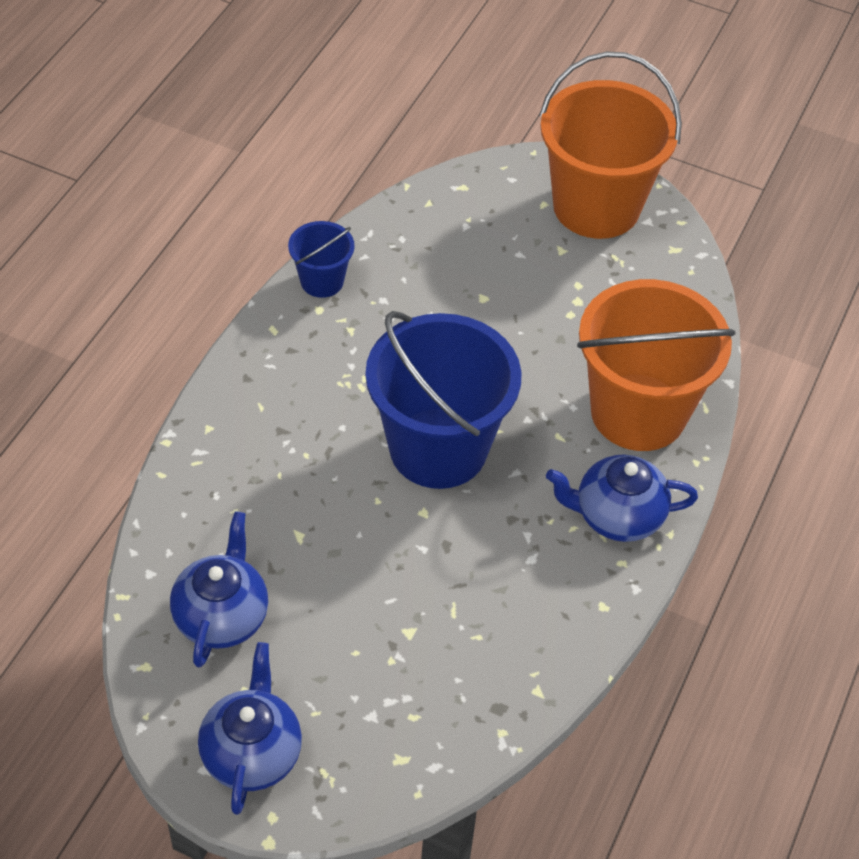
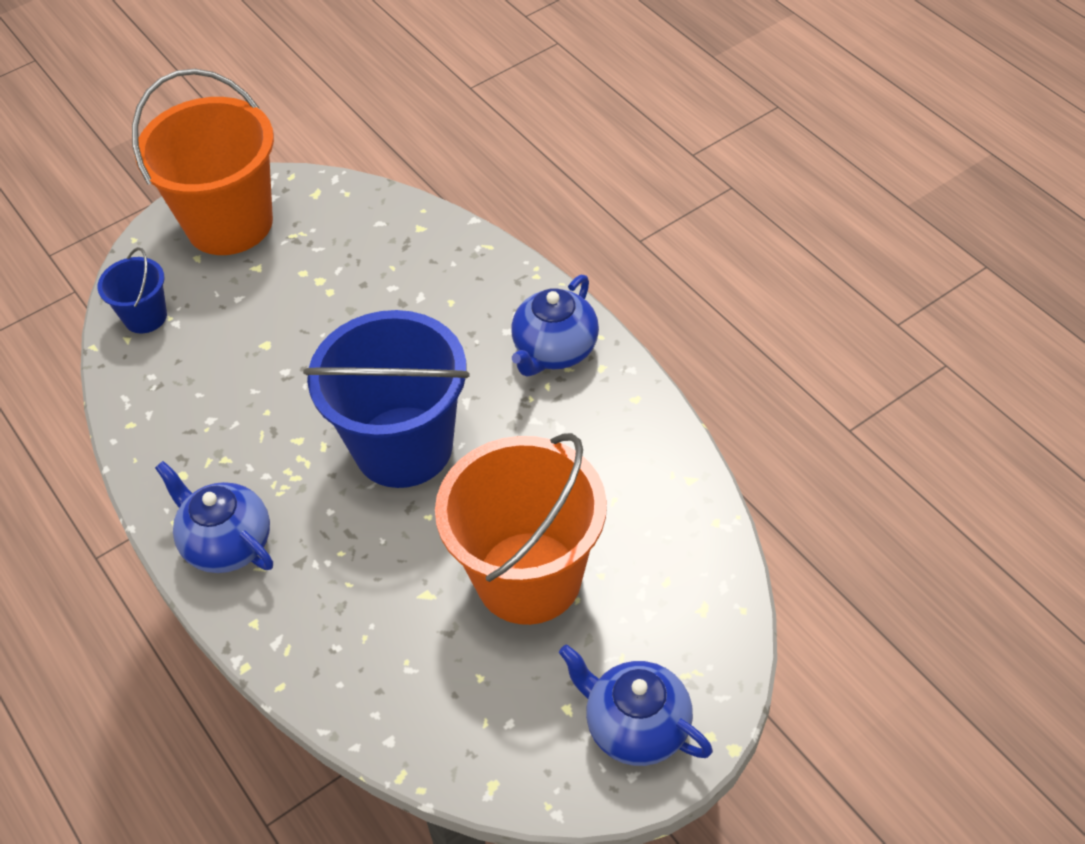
camera: 55 degrees left, 0 degrees up
(222, 616) = (476, 695): blue teapot -> blue teapot (227, 543)
(322, 281) = (151, 459): blue bucket -> blue bucket (145, 317)
(638, 412) = (462, 291): orange bucket -> orange bucket (529, 577)

